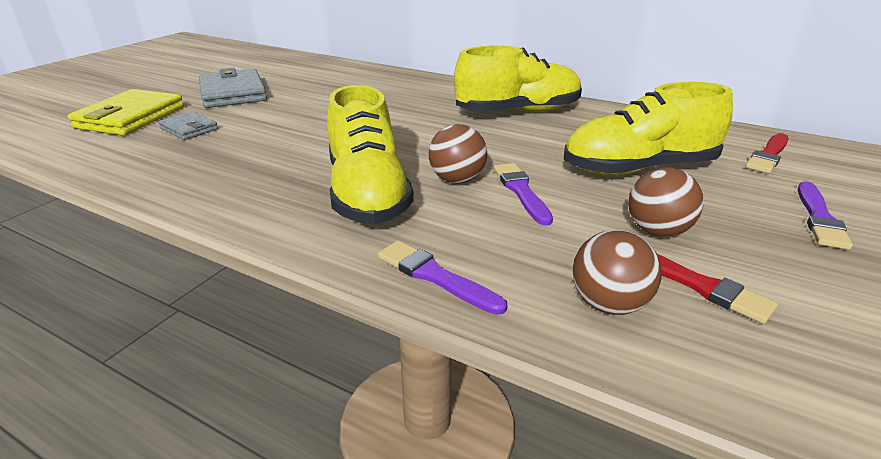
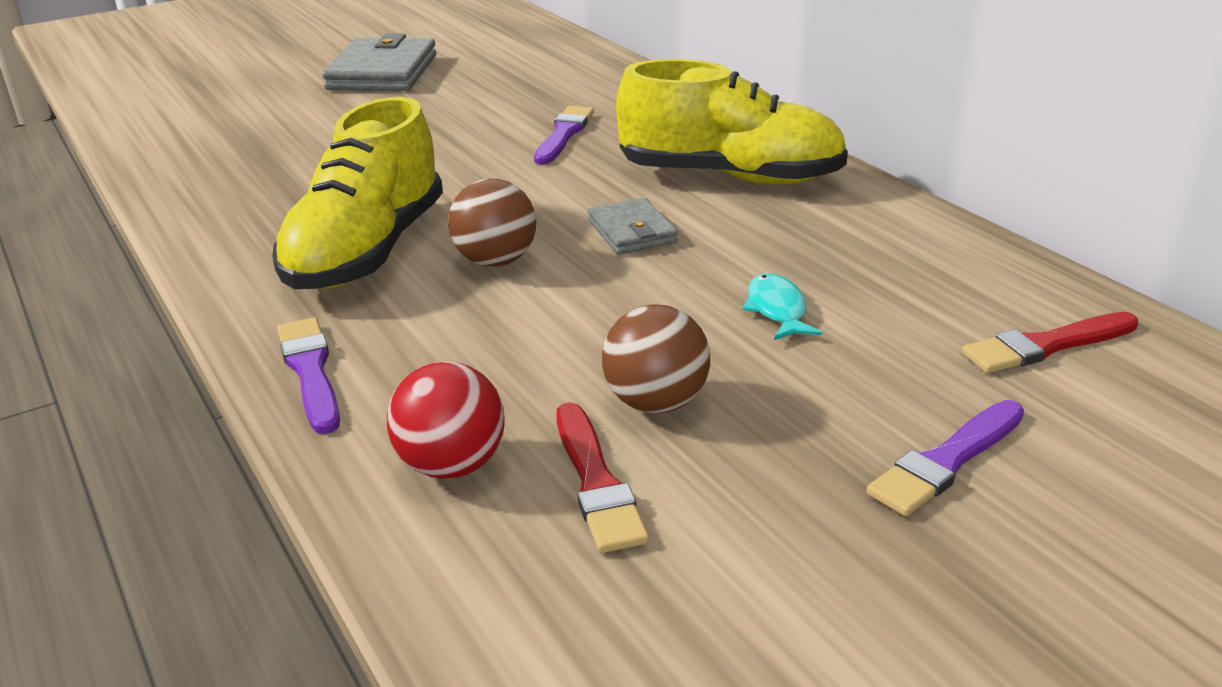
camera: 30 degrees right, 0 degrees up
(130, 117) = (234, 88): yellow wallet -> none
(189, 129) = (277, 117): grey wallet -> grey wallet (631, 232)
(521, 191) = (555, 298): purple brush -> purple brush (564, 134)
(608, 304) = (452, 465): brown ball -> red ball
(638, 169) = (777, 310): yellow shoe -> turquoise fish

